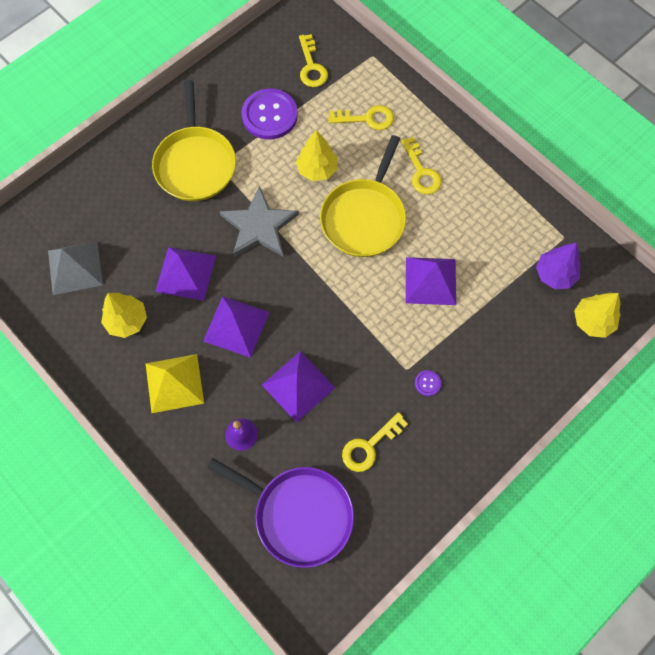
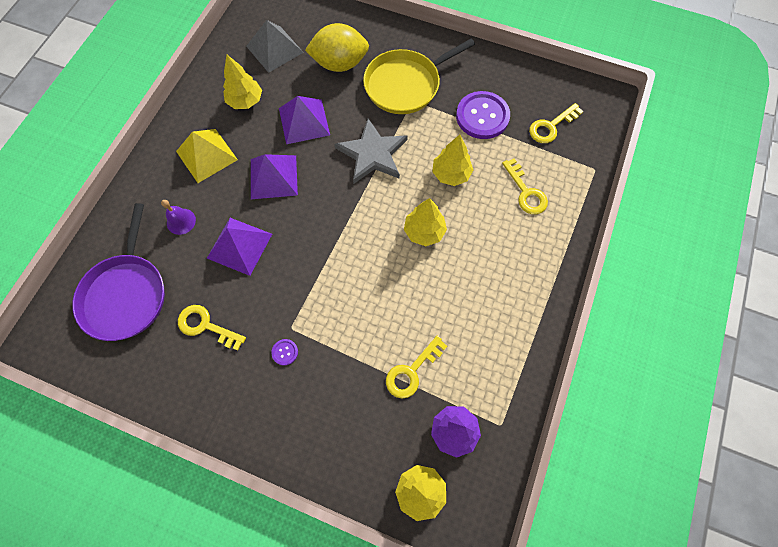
camera: 65 degrees right, 0 degrees up
(133, 212) = (340, 64): none -> yellow lemon
(364, 217) = (424, 231): yellow pan -> yellow tree
(421, 172) = (498, 260): yellow key -> yellow key (411, 371)
(430, 280) = (389, 313): purple pyramid -> none

